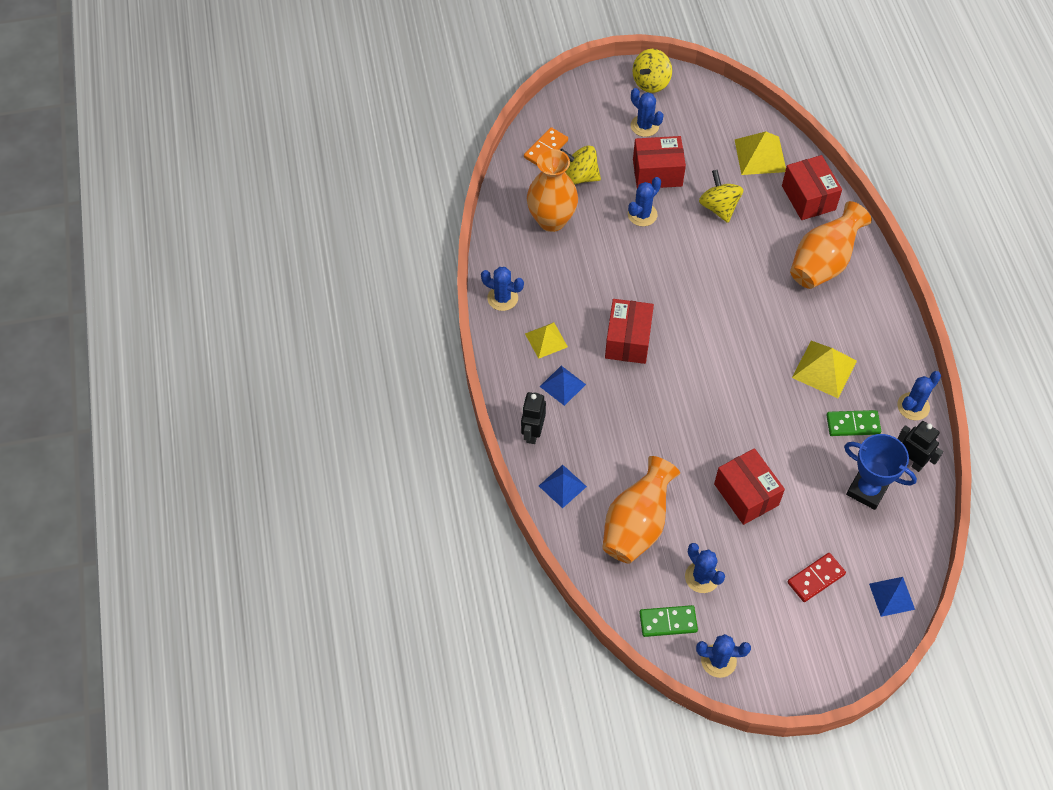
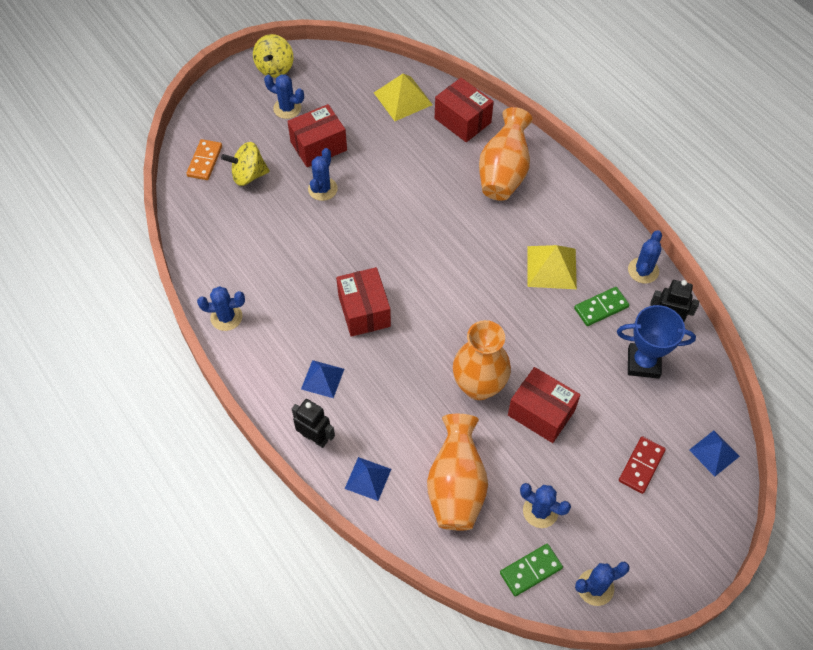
camera: 25 degrees left, 0 degrees up
(532, 433) = (315, 437): black robot -> black robot turned 135 degrees clockwise
(546, 340) = (287, 341): yellow pyramid -> none
(551, 220) = (240, 225): orange vase -> orange vase (479, 386)
(719, 207) = (389, 157): yellow spinning top -> none

